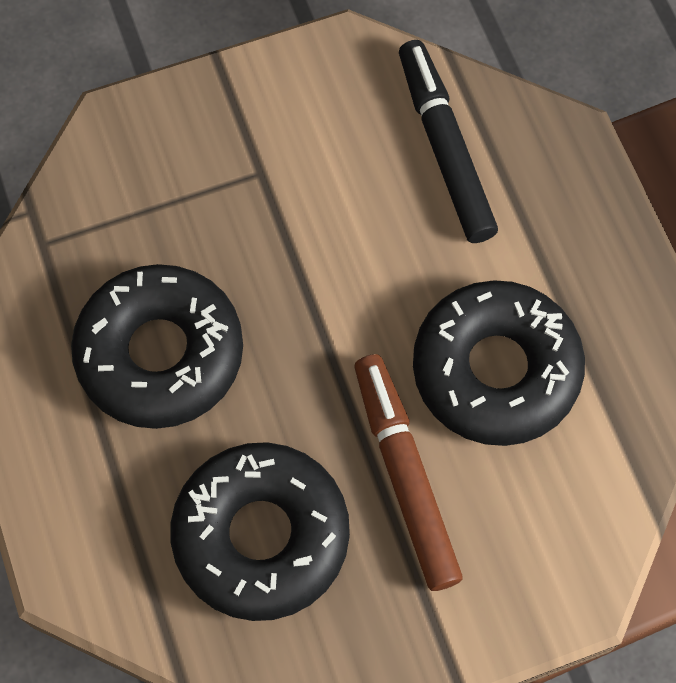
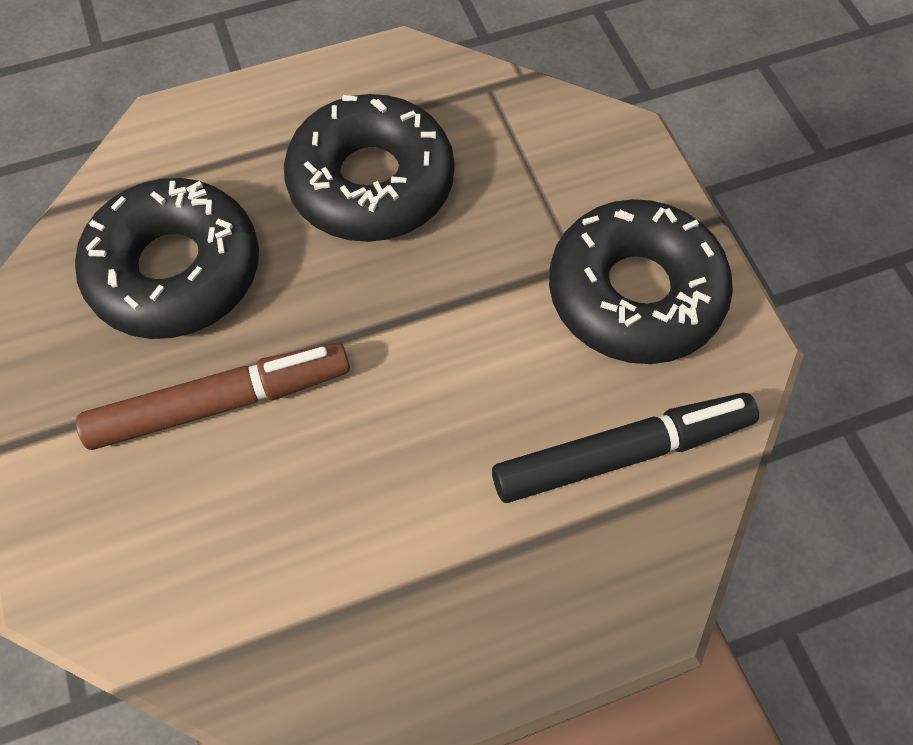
camera: 90 degrees right, 5 degrees down
(495, 370) = (335, 502): black donut -> black donut (634, 293)

